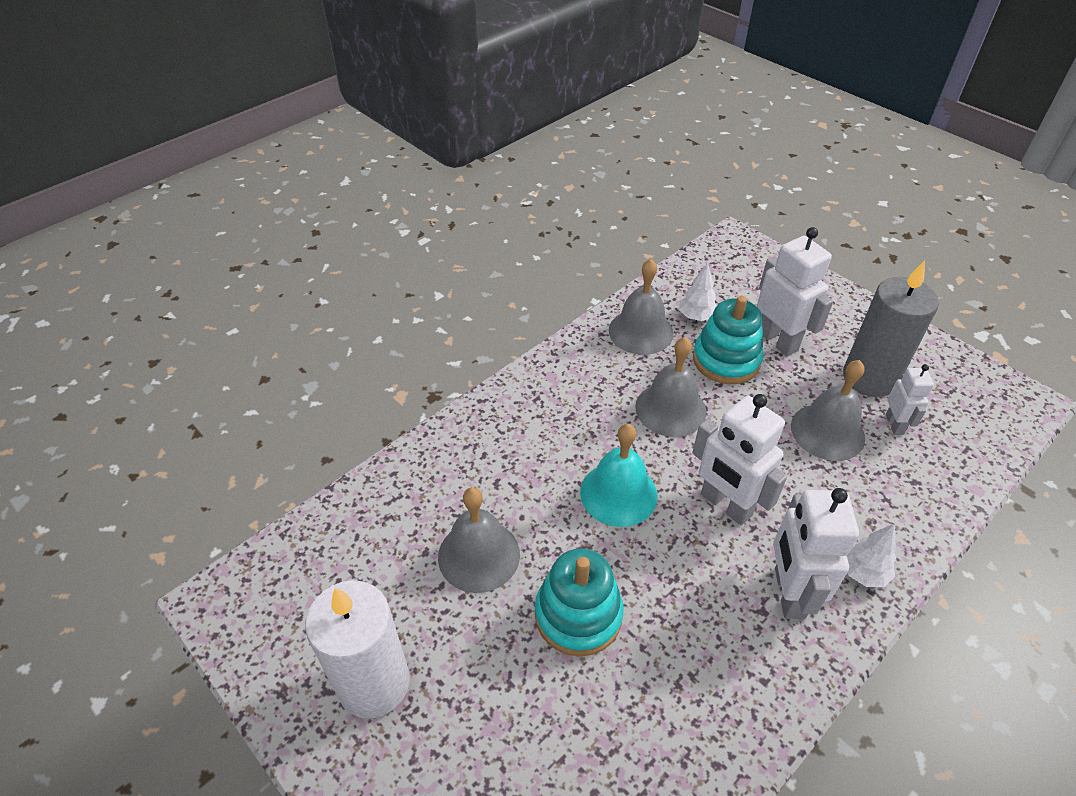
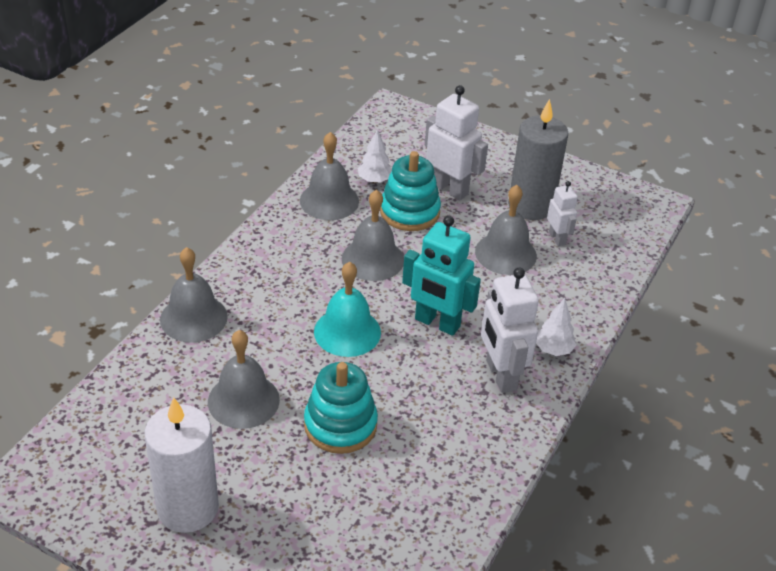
camera: 20 degrees left, 5 degrees down
(458, 440) = (193, 318): none -> grey bell
(725, 505) = (437, 323): white robot -> turquoise robot

